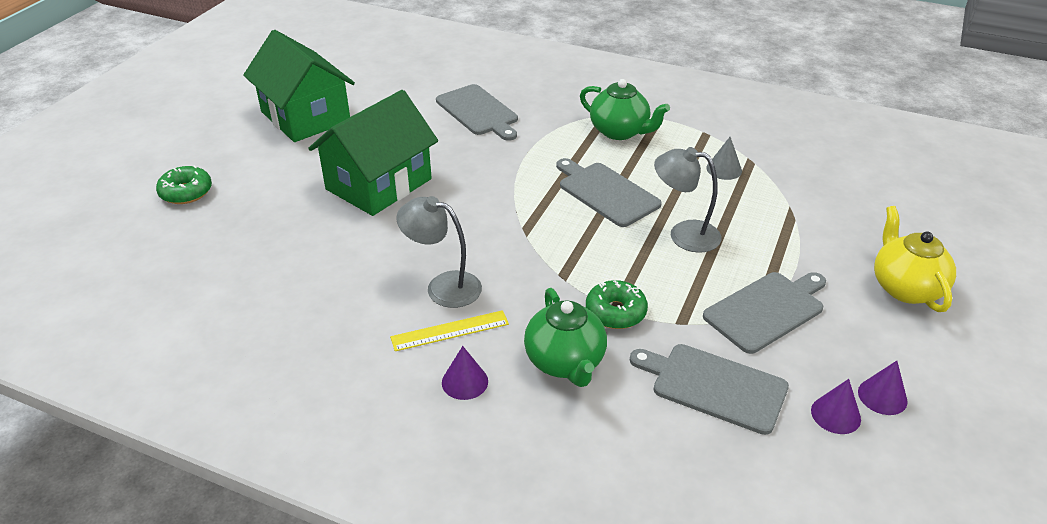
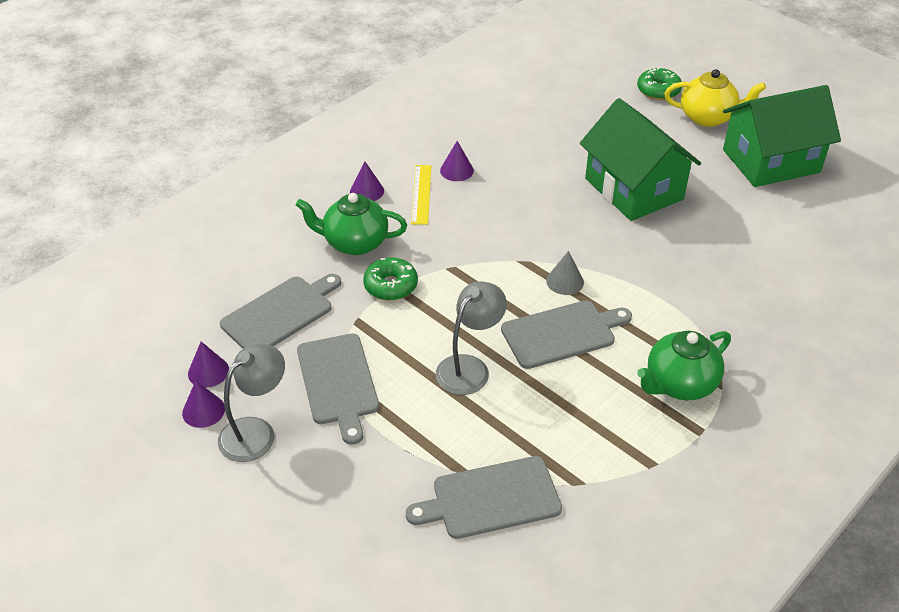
camera: 110 degrees right, 5 degrees up
(392, 313) = (456, 170): none -> purple cone
(443, 286) = (473, 200): grey lamp -> grey lamp (256, 432)
(478, 112) = (754, 279): grey cutting board -> grey cutting board (491, 498)
(724, 169) = (569, 449): grey cone -> grey cone (565, 281)
(905, 288) = (305, 507): yellow teapot -> yellow teapot (708, 117)

